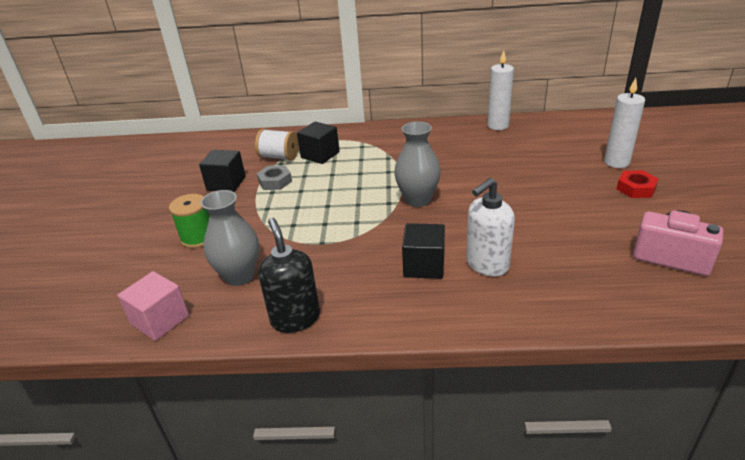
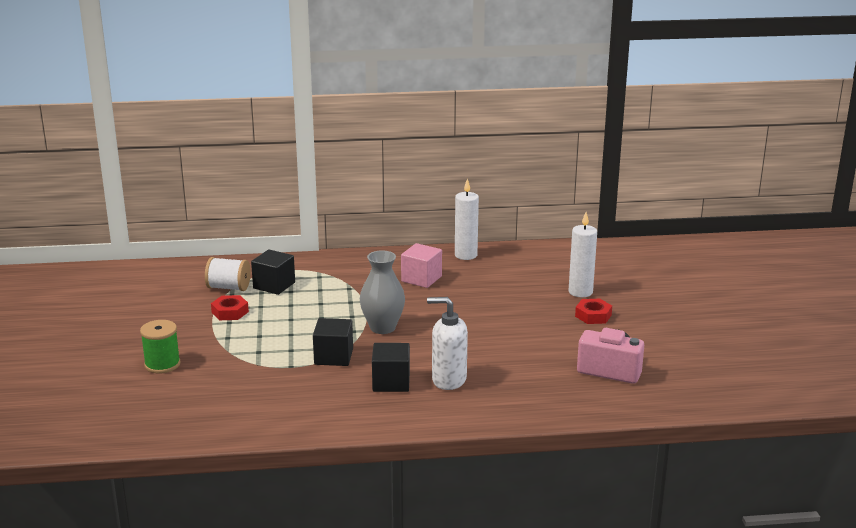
camera: 10 degrees left, 10 degrees down
(160, 320) = (149, 430): pink cube -> pink cube (421, 279)
(226, 183) = (176, 314): black cube -> black cube (333, 357)
(239, 276) = (215, 394): grey vase -> none
(275, 181) = (230, 312): grey nut -> red nut
(295, 318) = (277, 424): black soap dispenser -> none
(487, 264) = (448, 380): white soap dispenser -> white soap dispenser turned 60 degrees clockwise

